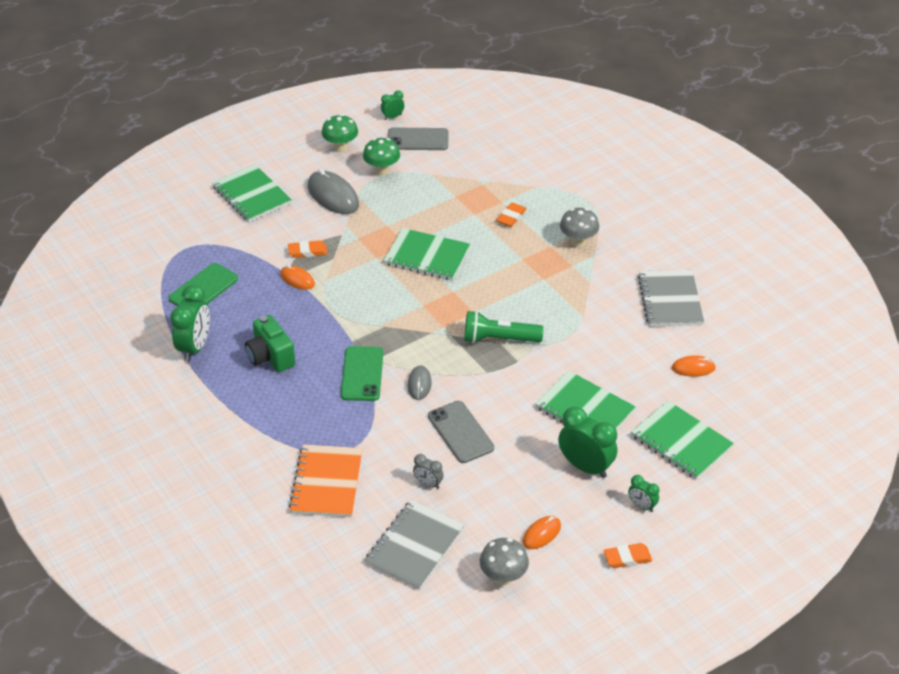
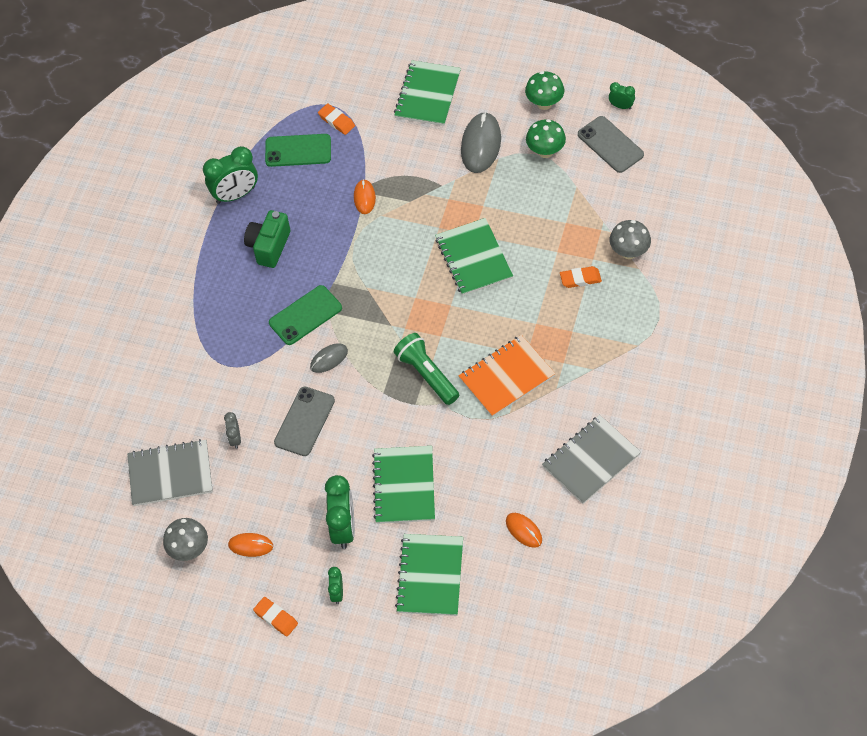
camera: 55 degrees right, 15 degrees up
(307, 252) = (401, 180): orange eraser -> orange eraser (336, 121)
(327, 483) = (181, 376): orange notebook -> orange notebook (506, 377)
(578, 241) = (598, 346): grey mushroom -> grey mushroom (629, 252)

